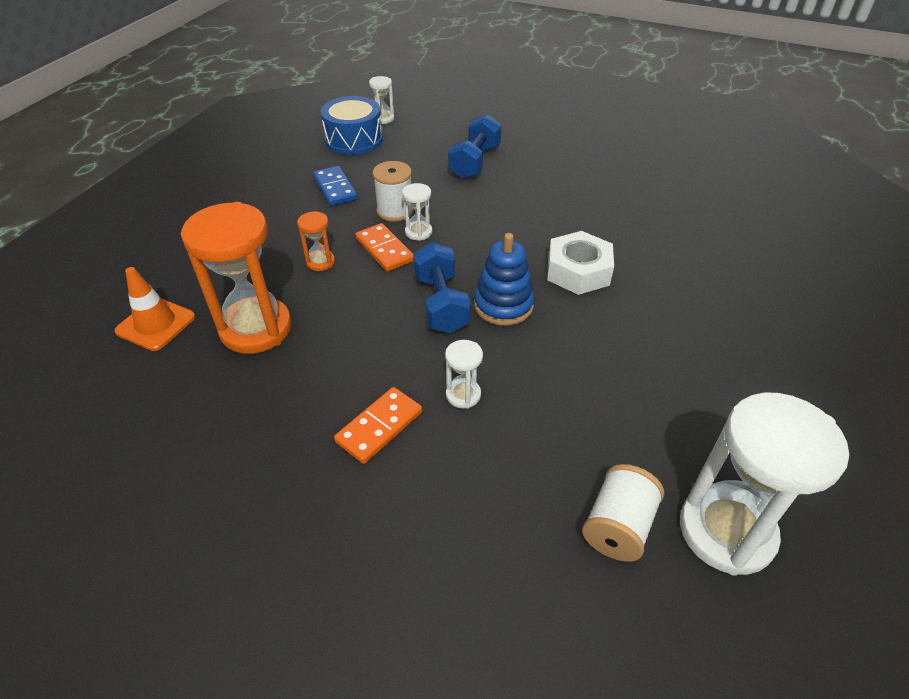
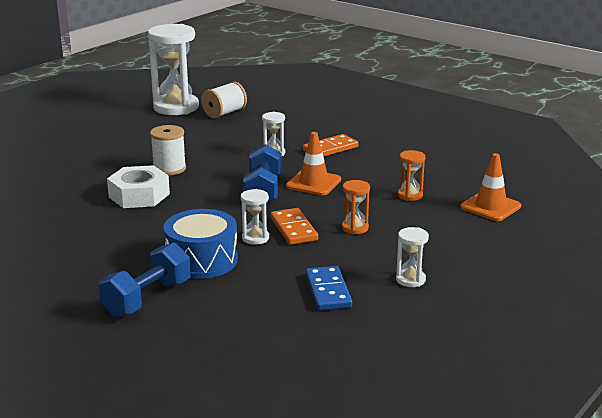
camera: 165 degrees left, 20 degrees down
(256, 328) = (410, 195): orange hourglass -> orange hourglass, size x0.45
(354, 139) = (287, 356): blue drum -> blue drum (202, 260)
(383, 118) = (229, 388): white hourglass -> white hourglass (410, 280)
(383, 331) = (313, 183): none -> orange traffic cone
(395, 211) = (270, 259): white spool -> white spool (169, 169)
(503, 305) = (216, 185): blue stacking toy -> none

